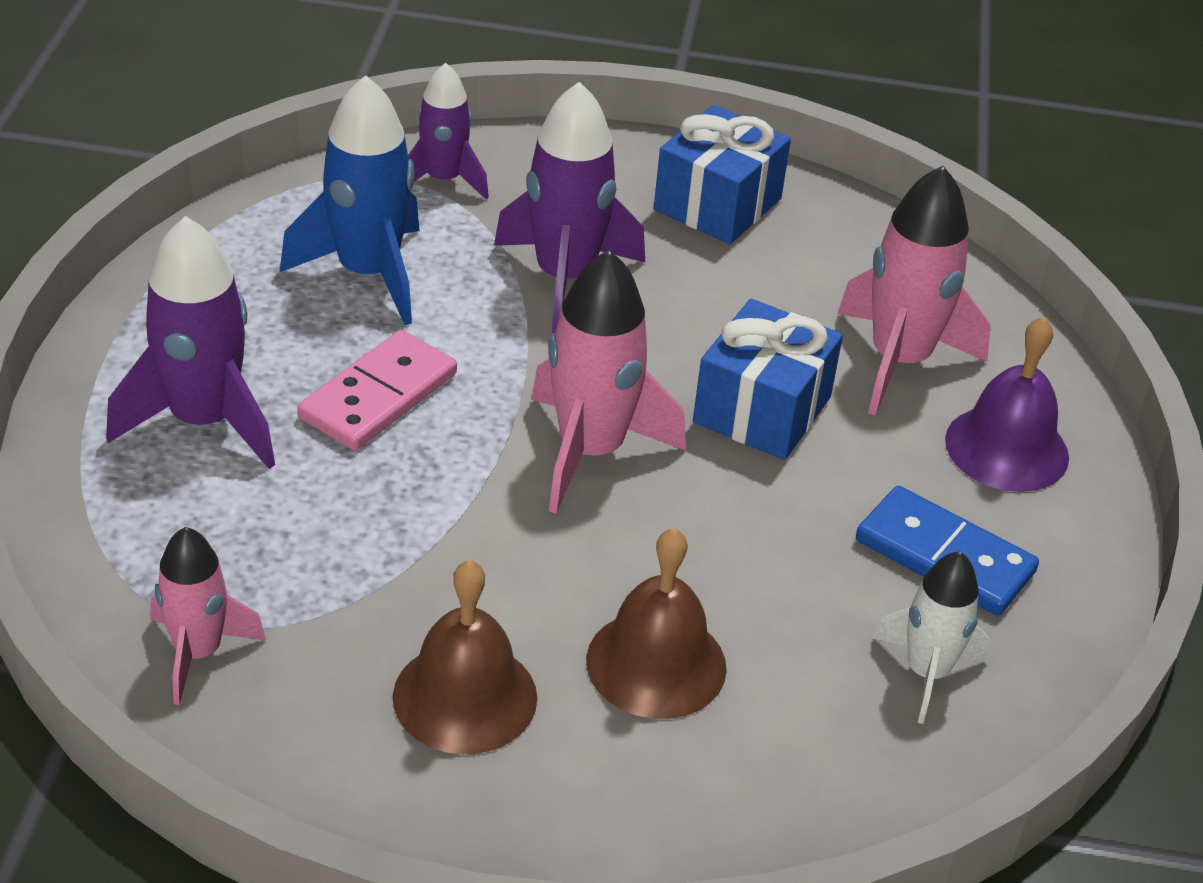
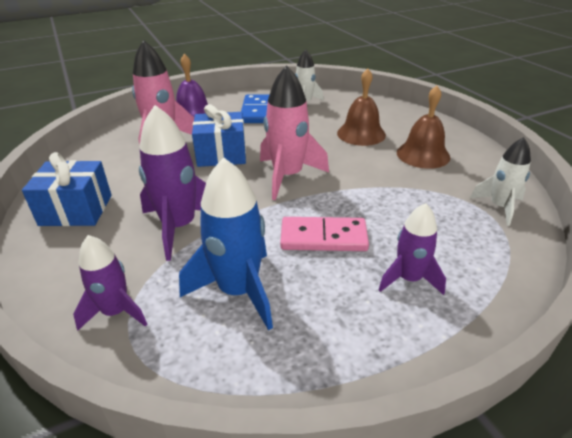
camera: 120 degrees left, 5 degrees down
(198, 652) = (499, 207): pink rocket -> white rocket
(204, 421) = (409, 279): purple rocket -> purple rocket, size x0.63

